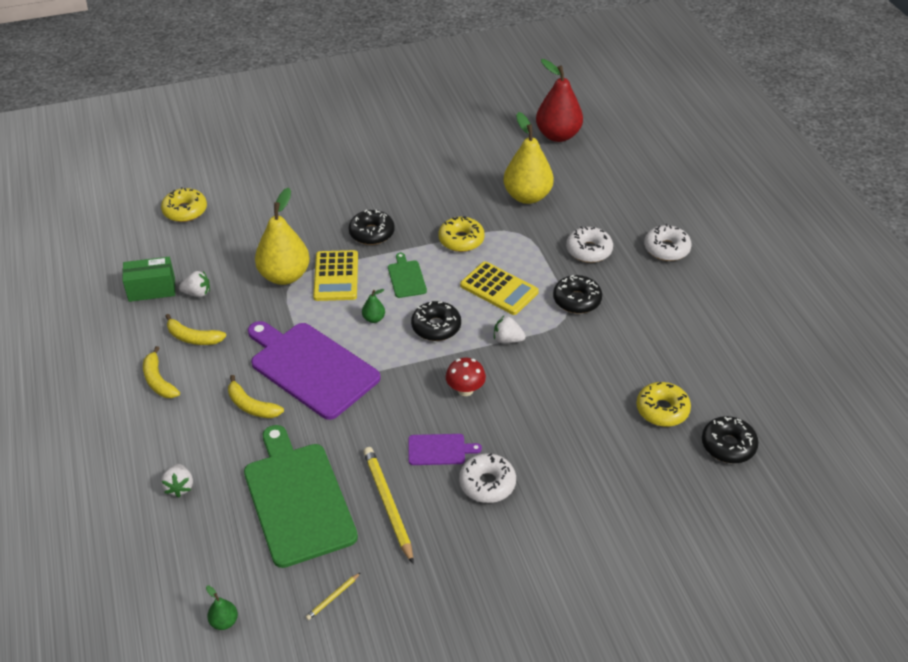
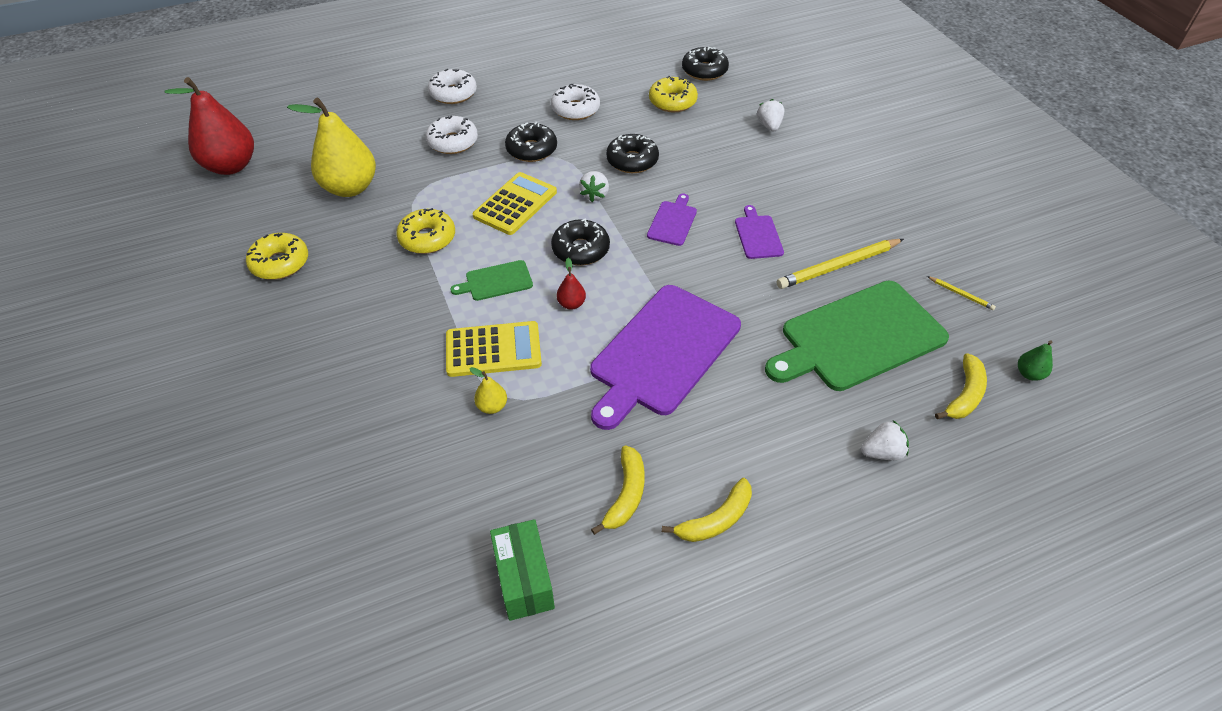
camera: 95 degrees left, 5 degrees up
(185, 211) = (320, 577): yellow donut -> yellow donut (280, 263)
(197, 293) = (531, 510): white strawberry -> white strawberry (769, 126)
(251, 406) = (737, 402): yellow banana -> yellow banana (964, 395)
(284, 276) = (492, 406): yellow pear -> yellow pear, size x0.42
(372, 233) = (406, 323): black donut -> black donut (632, 161)
(374, 319) = (571, 304): green pear -> red pear
(465, 390) = (673, 222): red mushroom -> purple cutting board
(487, 484) = (789, 201): white donut -> white donut (575, 109)

